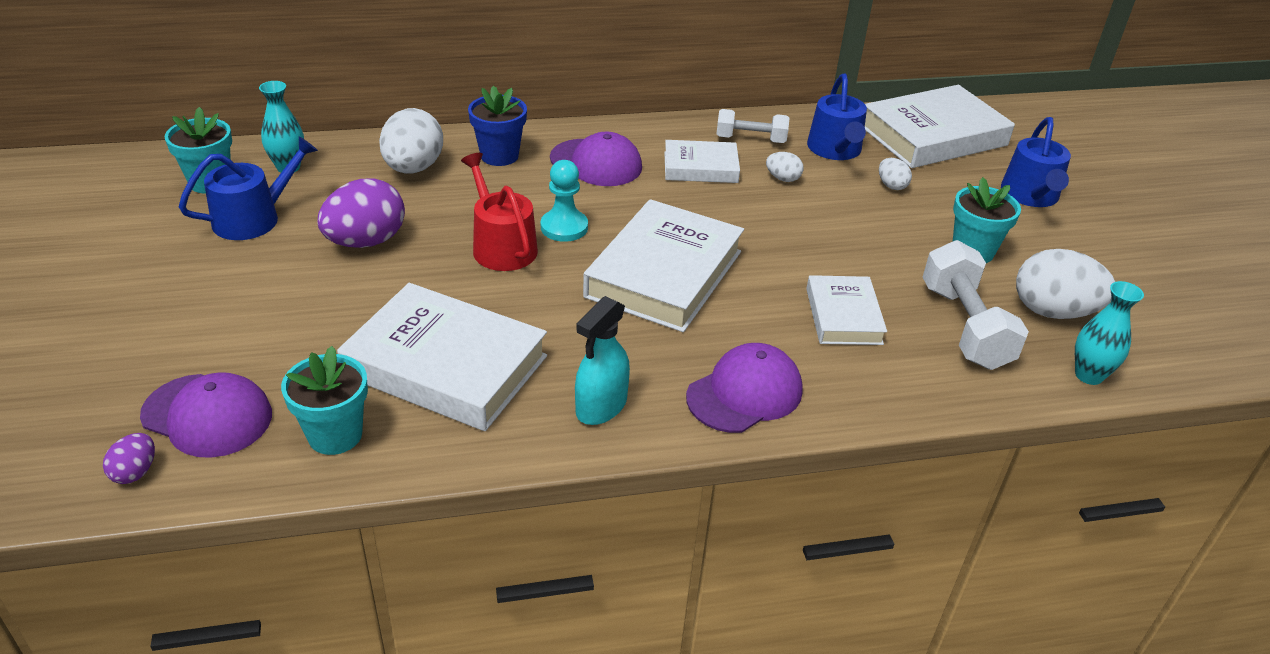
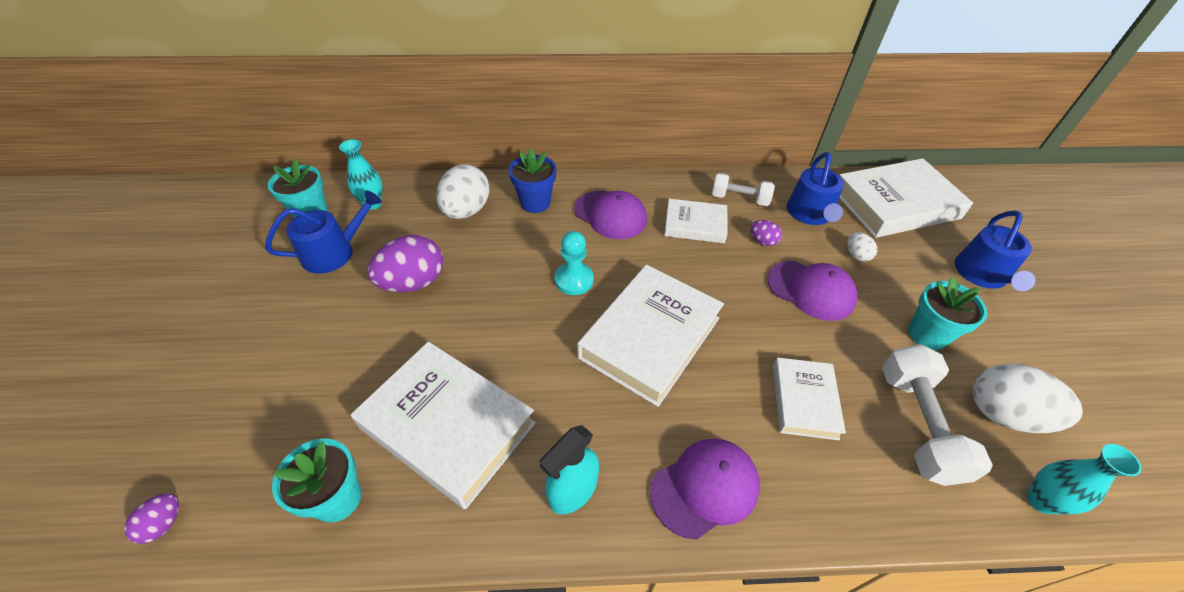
camera: 10 degrees right, 10 degrees up
(207, 415) = (240, 463): purple cap -> purple cap (811, 290)
(501, 246) = (519, 295): red watering can -> none
(782, 178) = (762, 241): white egg -> purple egg

